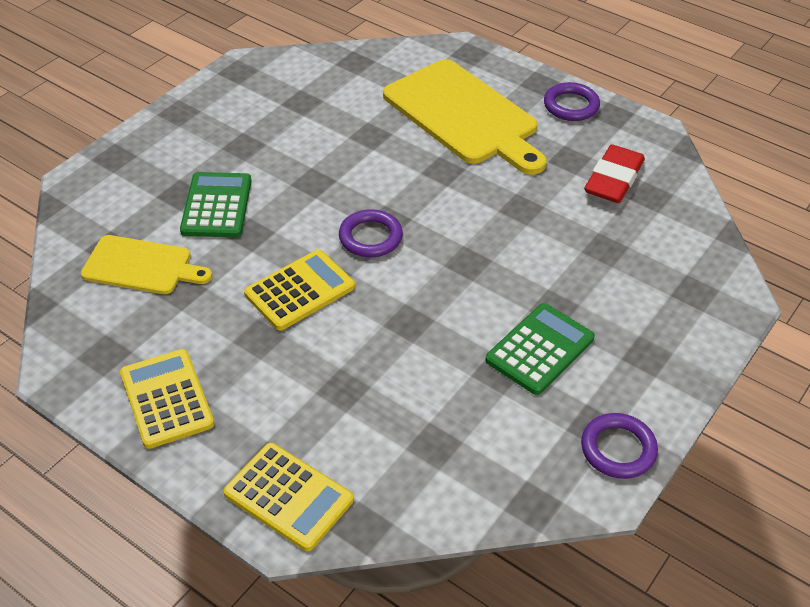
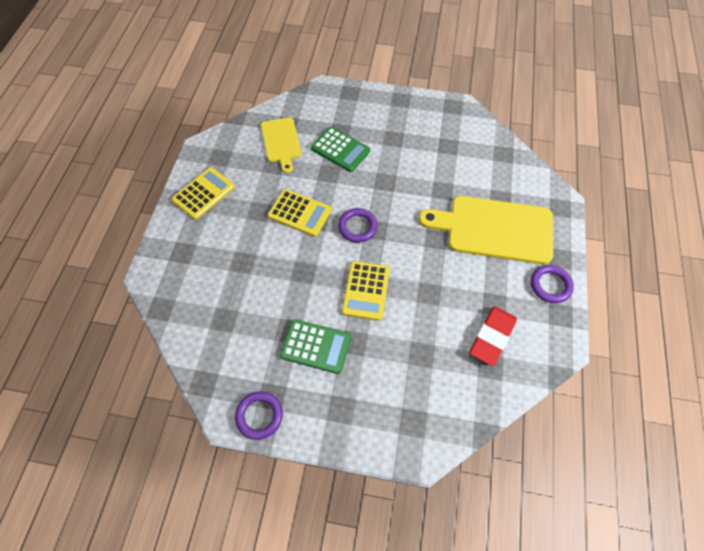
camera: 65 degrees right, 15 degrees up
(216, 206) = (340, 149): green calculator -> green calculator turned 60 degrees clockwise
(289, 497) = (166, 269): yellow calculator -> yellow calculator (366, 290)
(463, 115) = (494, 229): yellow cutting board -> yellow cutting board turned 75 degrees clockwise
(613, 179) = (492, 337): red eraser -> red eraser turned 60 degrees counterclockwise

